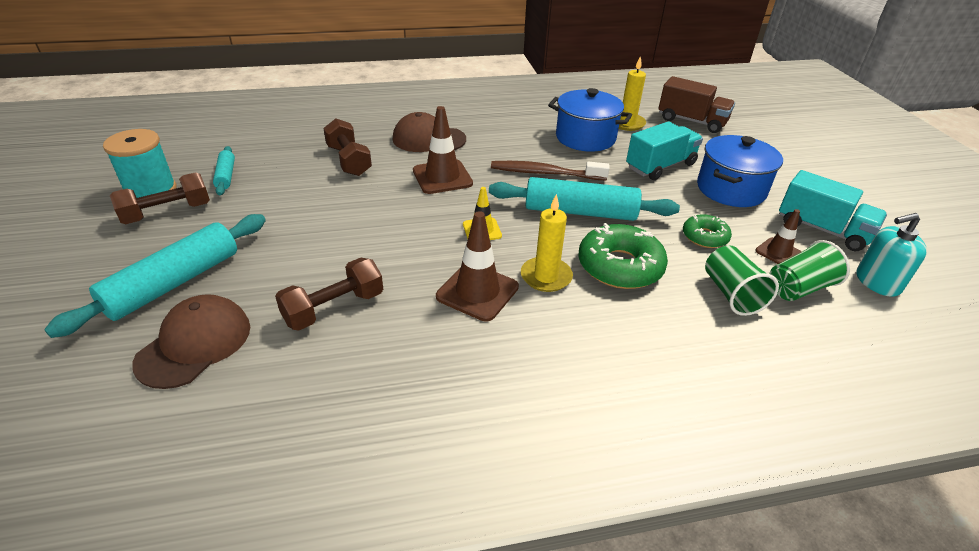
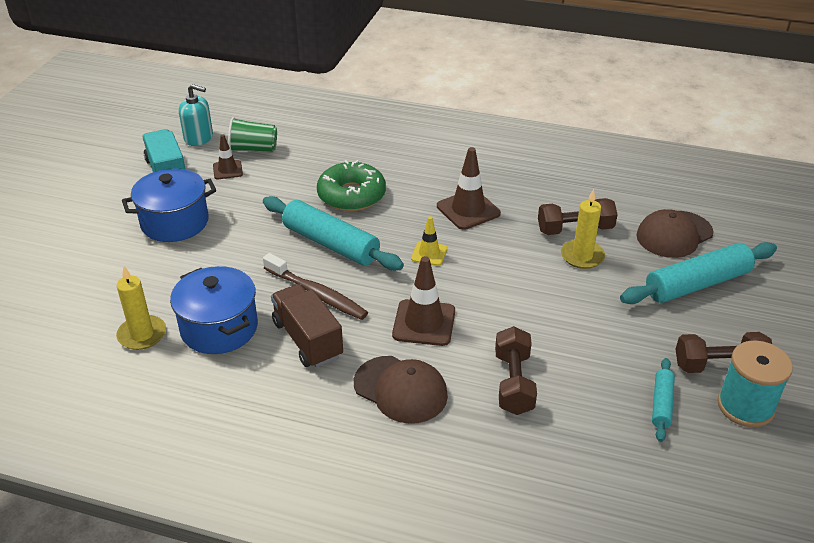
camera: 150 degrees left, 0 degrees up
(546, 276) = (411, 205): yellow candle -> yellow candle (582, 256)
(660, 166) = (197, 265): turquoise truck -> none
(691, 121) = (66, 312): brown truck -> brown truck (307, 339)
(705, 237) = (261, 195): green donut -> none
(731, 294) = (301, 159): green cup -> none

